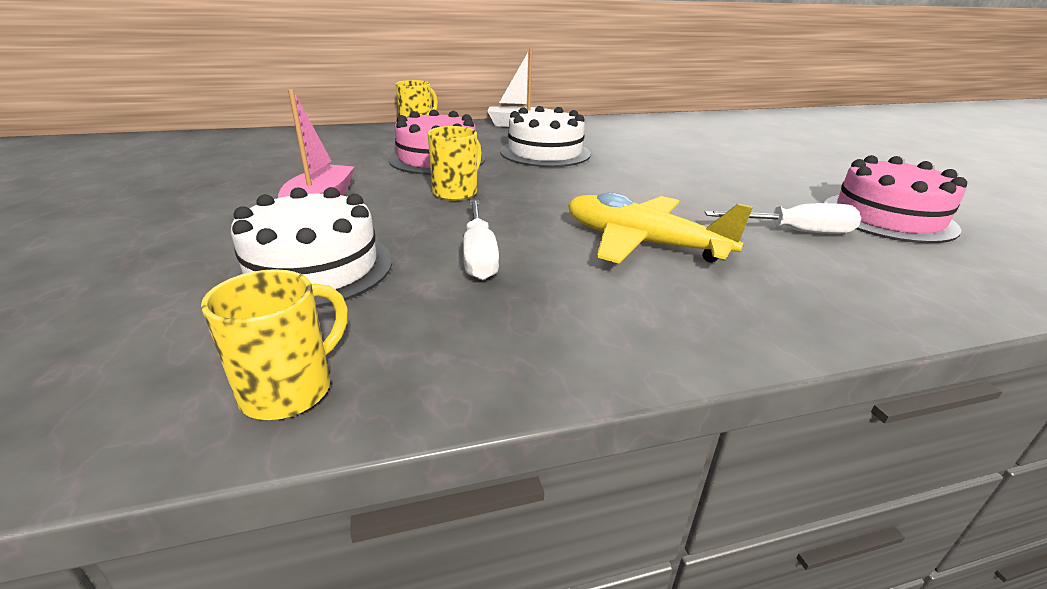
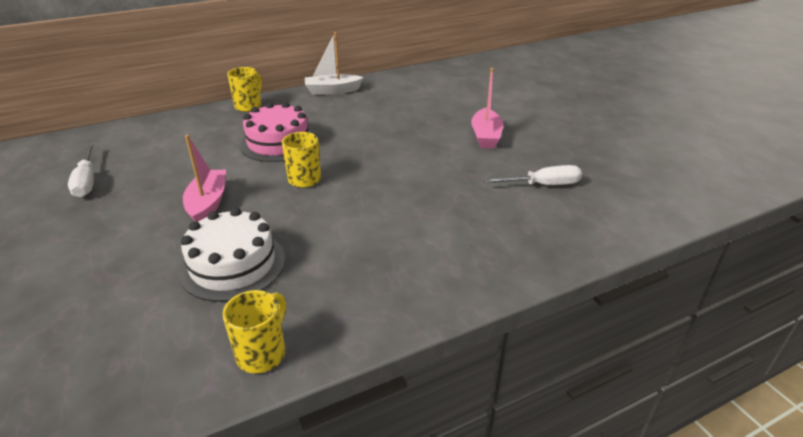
camera: 10 degrees left, 5 degrees up
(479, 255) = (340, 237): white screwdriver -> white screwdriver (86, 182)
(545, 152) = (360, 124): white cake -> none
(642, 243) = (445, 210): yellow plane -> none
(709, 177) = (485, 136): none -> pink boat
(888, 217) = (603, 162): pink cake -> none

